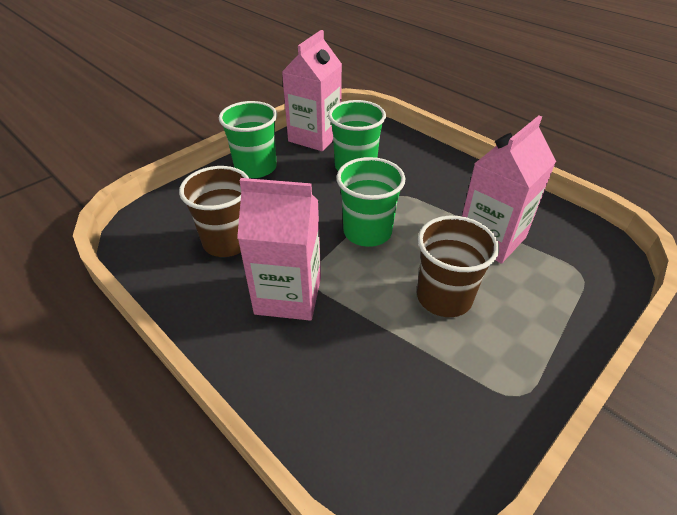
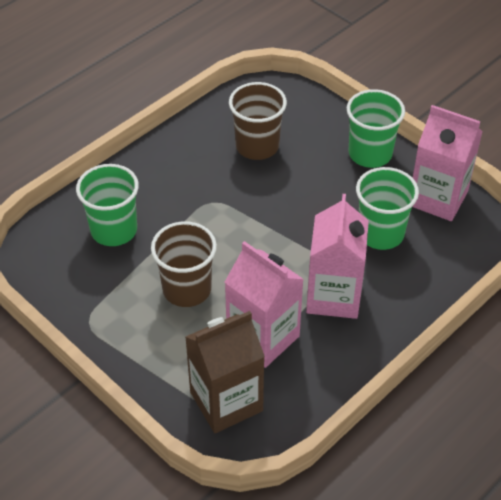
camera: 90 degrees right, 5 degrees up
(288, 295) = (194, 188): pink carton -> pink carton (333, 296)
(367, 232) = (271, 240): green cup -> green cup (114, 230)
(575, 263) = (226, 401): none -> brown carton

